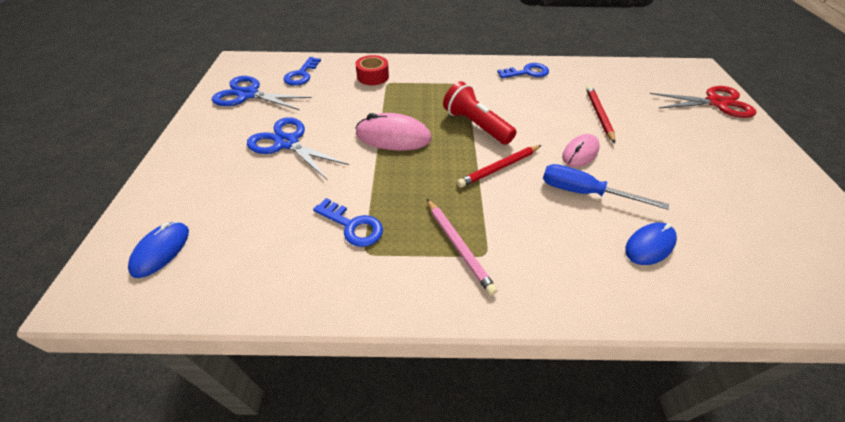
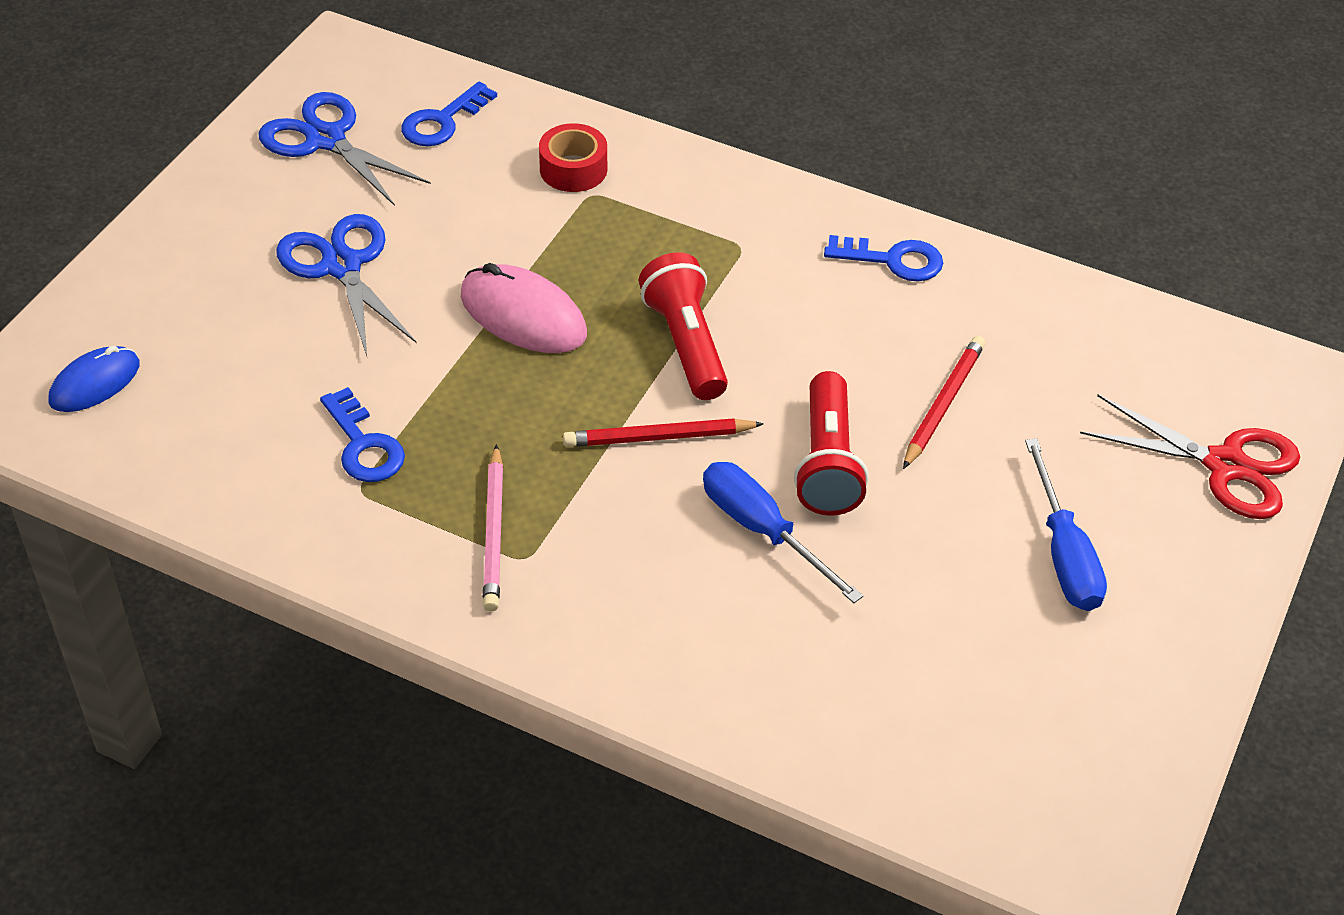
camera: 25 degrees right, 0 degrees up
(580, 153) = (827, 463): pink mouse -> red flashlight
(649, 245) = (783, 644): blue mouse -> none
(707, 155) = (1064, 554): none -> blue screwdriver

